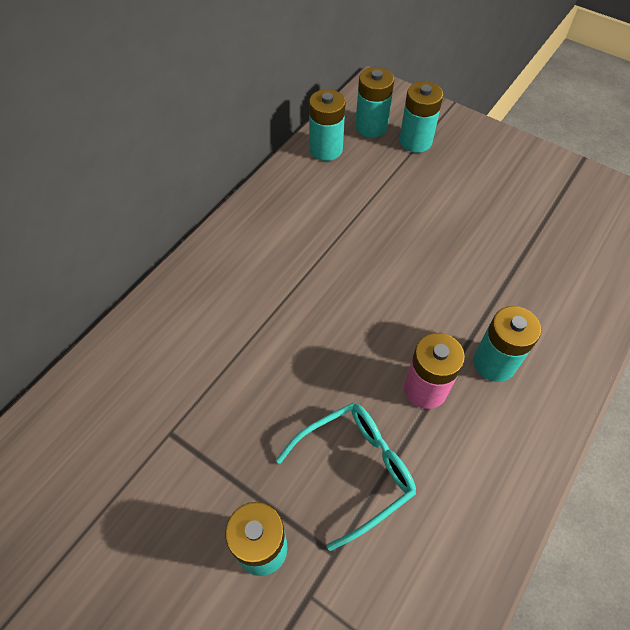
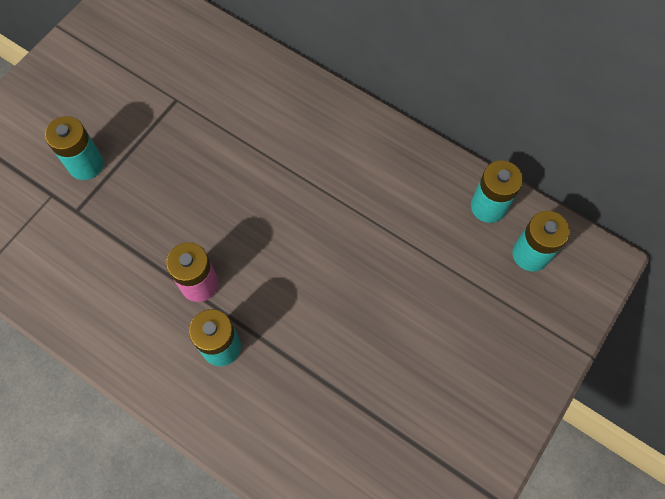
camera: 90 degrees right, 10 degrees up
(356, 469) = (135, 227): turquoise glasses -> none
(415, 141) = (511, 301): turquoise battery -> none

